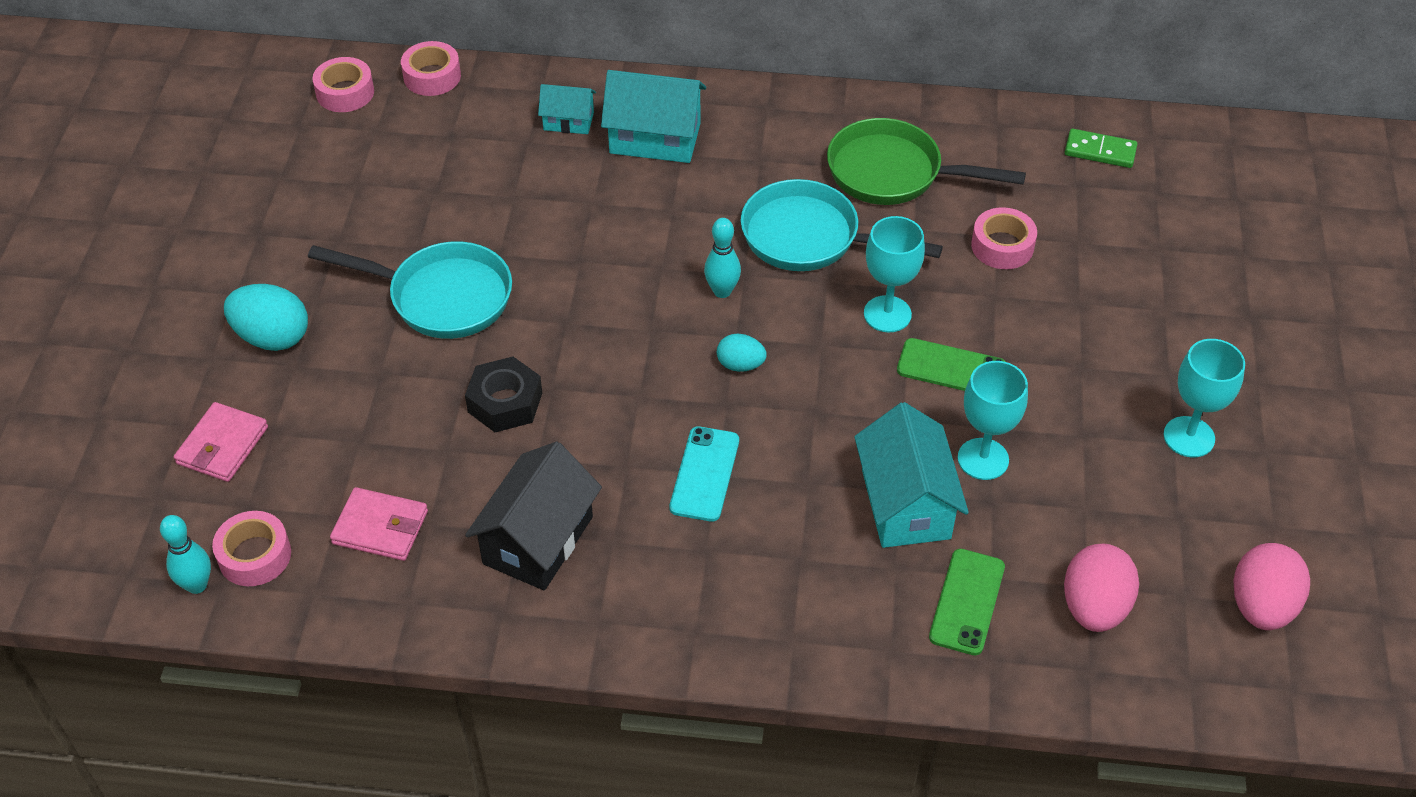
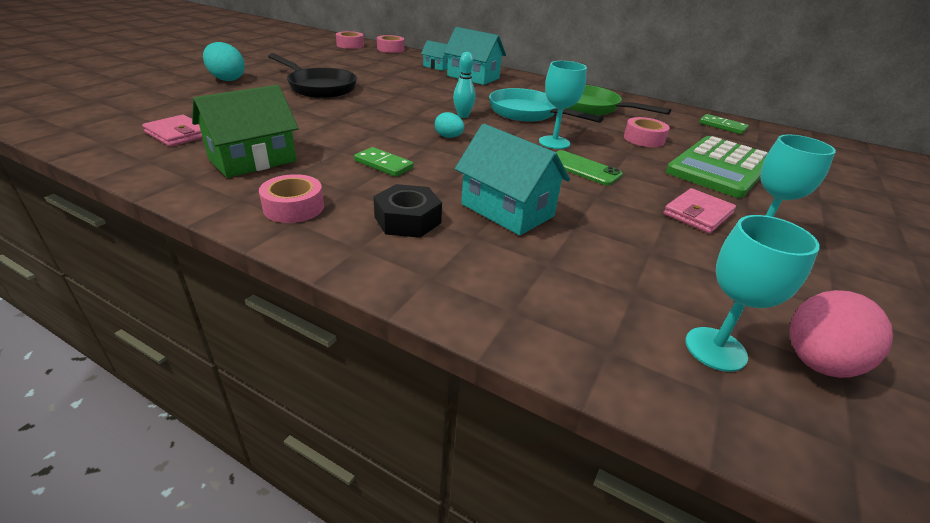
camera: 20 degrees right, 15 degrees down
(197, 585) = (56, 126): turquoise bowling pin -> none
(222, 445) = (152, 96): pink wallet -> pink wallet (697, 214)
(255, 556) = (101, 125): pink tape -> pink tape (294, 207)
(442, 297) = (319, 87): turquoise pan -> black pan
(505, 402) = (305, 117): black nut -> black nut (407, 220)
(538, 540) = (253, 160): black house -> green house
(704, 474) = (383, 164): turquoise phone -> green domino
(906, 504) = (507, 210): turquoise house -> turquoise house turned 60 degrees counterclockwise
(967, 602) = (518, 270): green phone -> none
(983, 459) = (580, 207): turquoise goblet -> turquoise goblet (715, 349)
(1094, 607) = (633, 308): pink egg -> none
(1120, 285) = (720, 167): none -> green calculator

